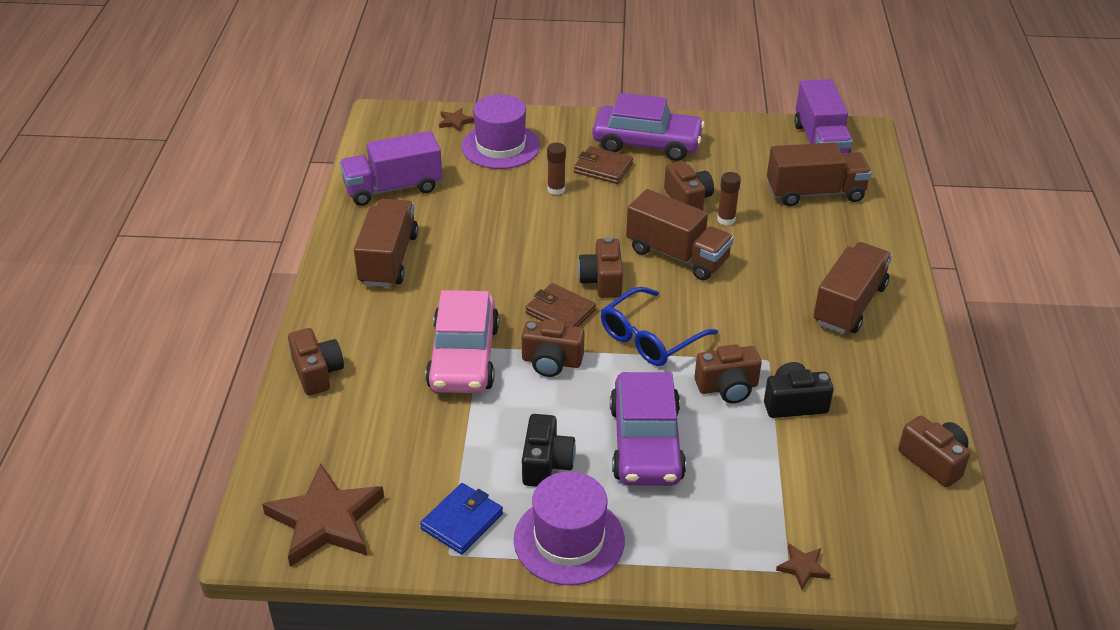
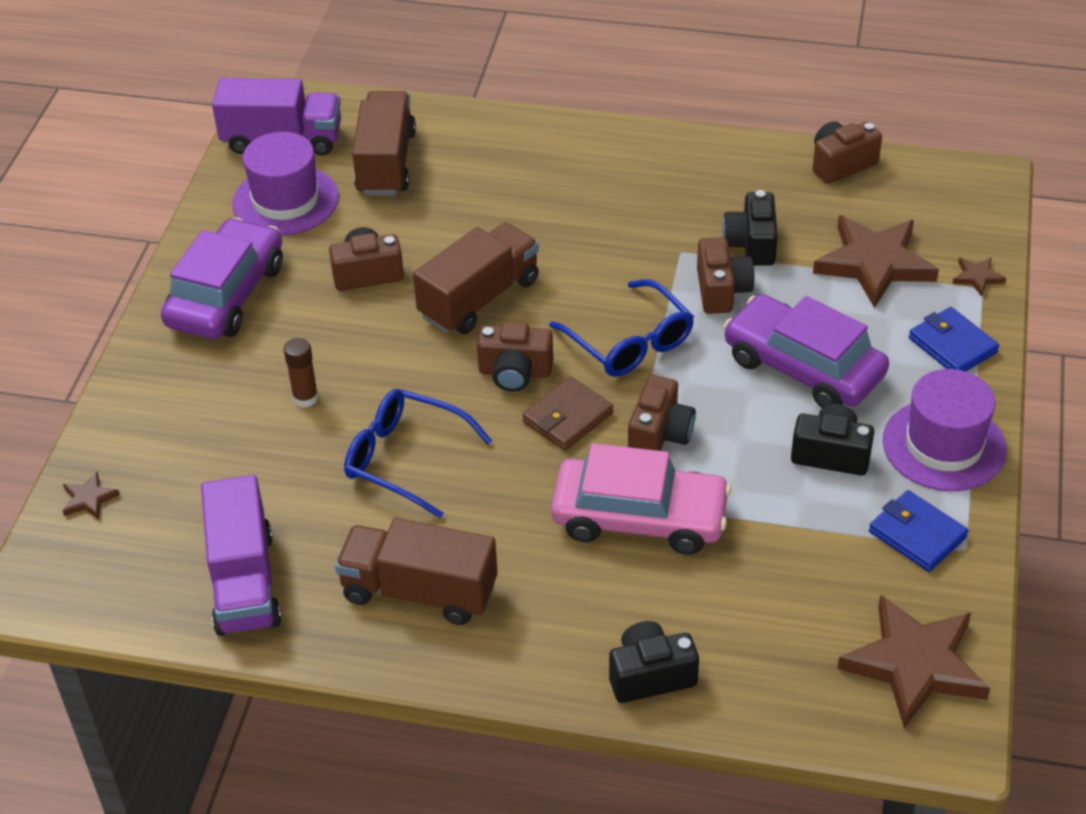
camera: 80 degrees left, 5 degrees up
(317, 373) = (650, 675): brown camera -> black camera
(500, 146) = (177, 449): purple hat -> purple hat (285, 200)
(506, 239) = (405, 459): none -> blue glasses
(603, 168) = (270, 345): brown wallet -> none
(646, 443) = (803, 367): purple car -> purple car turned 150 degrees counterclockwise
(700, 547) = (952, 345): none -> blue wallet
(726, 219) = (418, 246): brown glue stick -> none
(796, 488) = (874, 264): none -> brown star
(849, 304) = (599, 175): brown truck -> none

